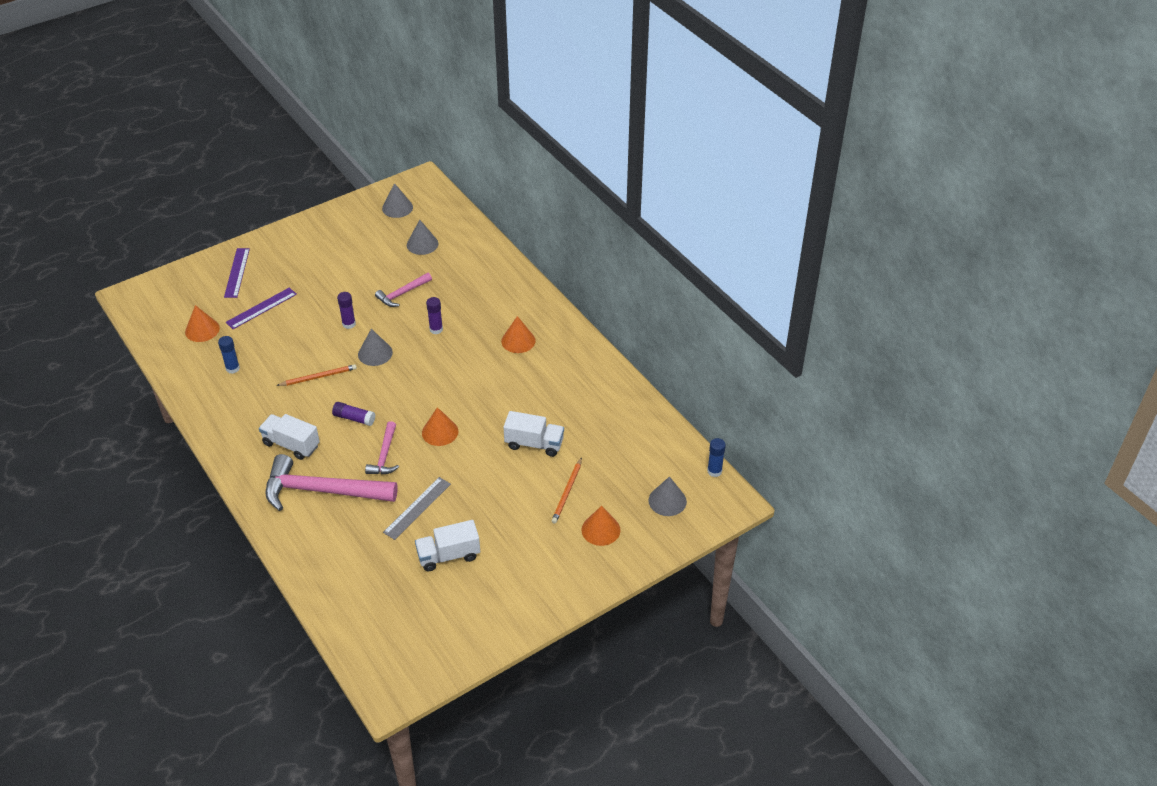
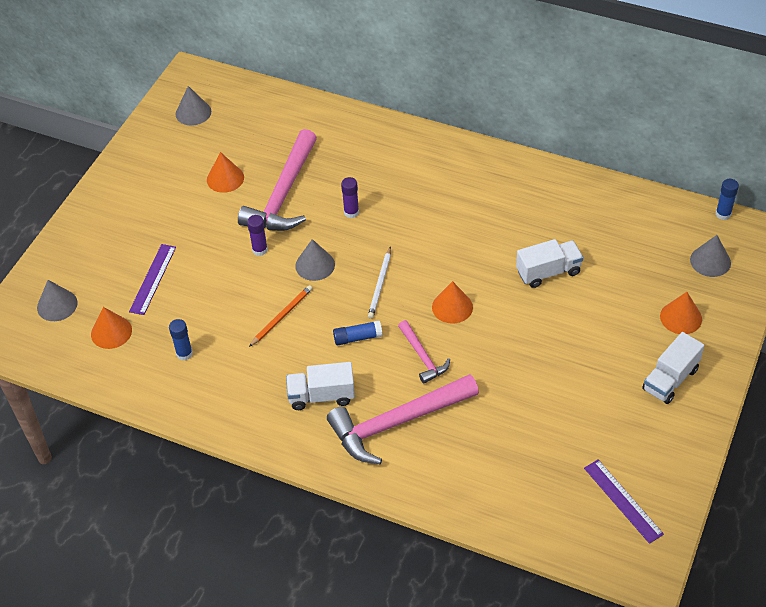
camera: 30 degrees left, 5 degrees up
(237, 273) = (89, 256): purple ruler -> purple ruler (623, 500)
(354, 418) = (357, 338): purple glue stick -> blue glue stick
(402, 294) = (283, 194): pink hammer -> pink hammer, size x1.95
(405, 390) = (380, 284): none -> white pencil
(417, 508) = (502, 388): grey ruler -> none
(422, 244) = (255, 137): grey cone -> grey cone (57, 305)
(448, 555) = (574, 415): white truck -> white truck (670, 379)
(518, 341) = (439, 184): orange cone -> orange cone (225, 178)
(567, 492) = (620, 300): orange pencil -> none

